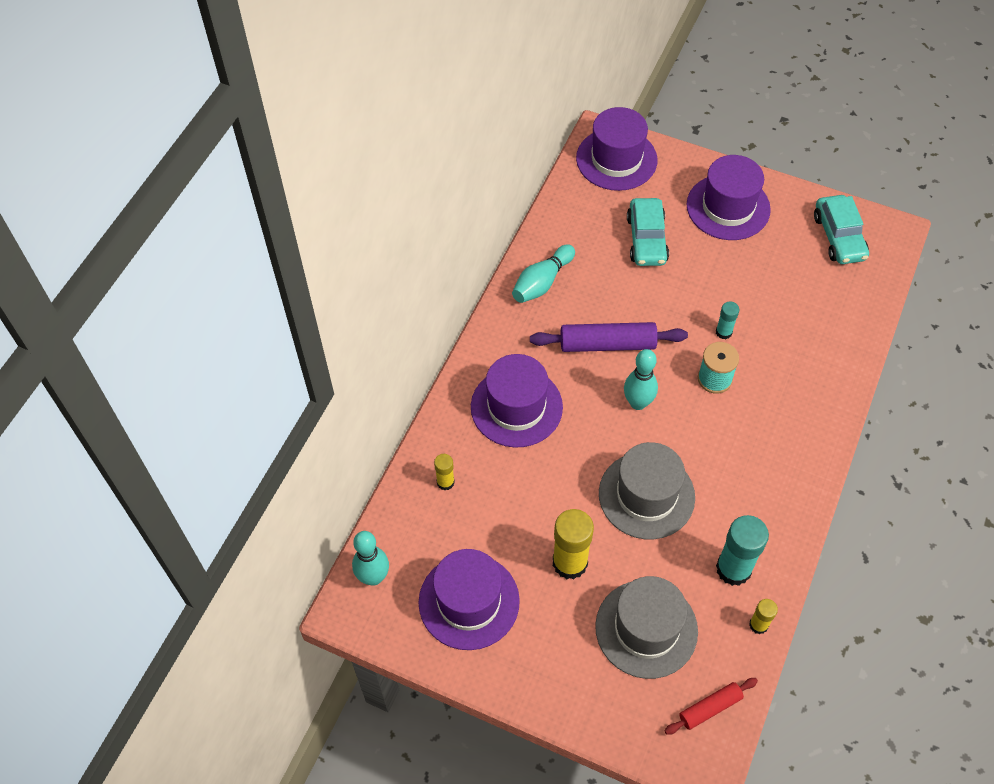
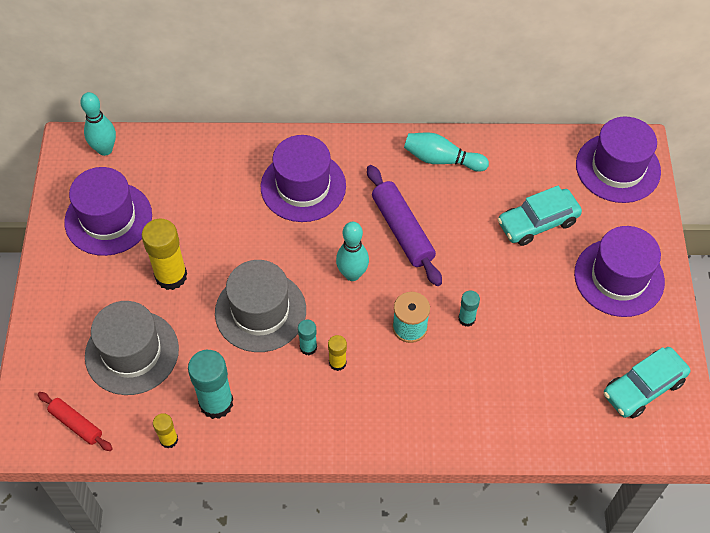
camera: 65 degrees right, 0 degrees up
(445, 482) = (208, 164): yellow glue stick -> yellow glue stick (337, 363)
(703, 468) = (308, 347): none -> turquoise glue stick

